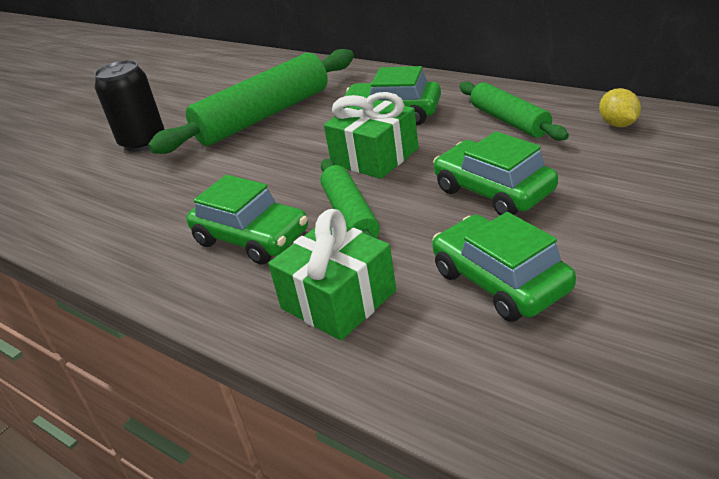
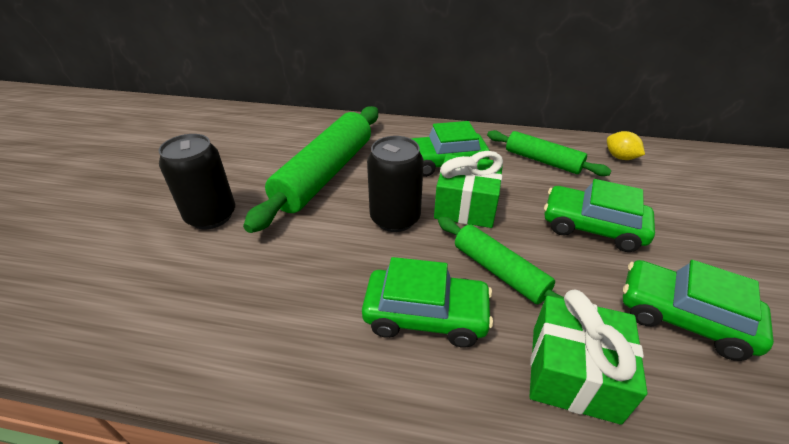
camera: 30 degrees left, 5 degrees up
(294, 160) = (395, 218): none -> black can

